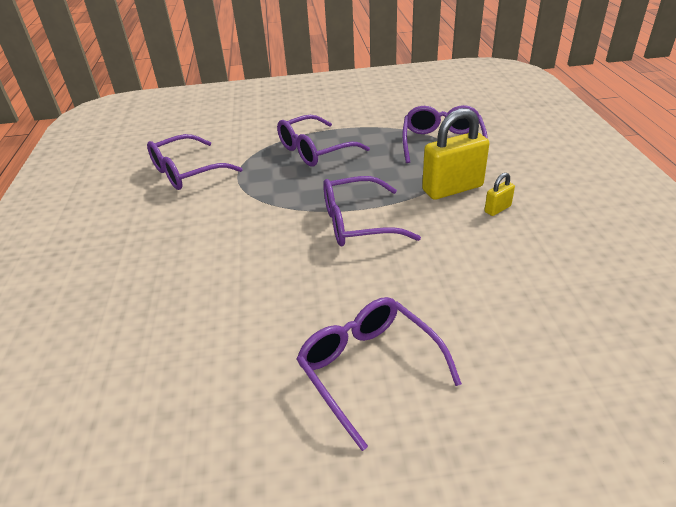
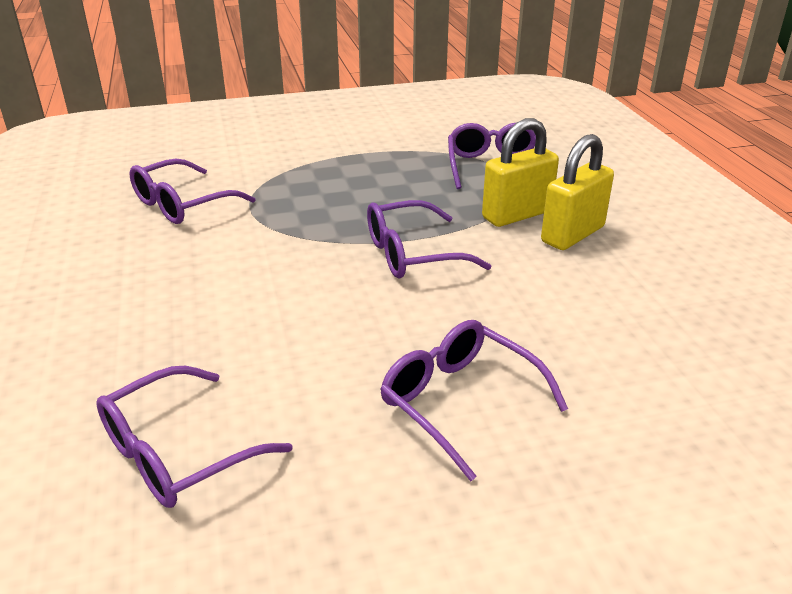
camera: 10 degrees left, 5 degrees down
(315, 150) = (342, 177): purple glasses -> purple glasses (179, 452)
(497, 209) = (572, 235): yellow padlock -> yellow padlock, size x2.17

